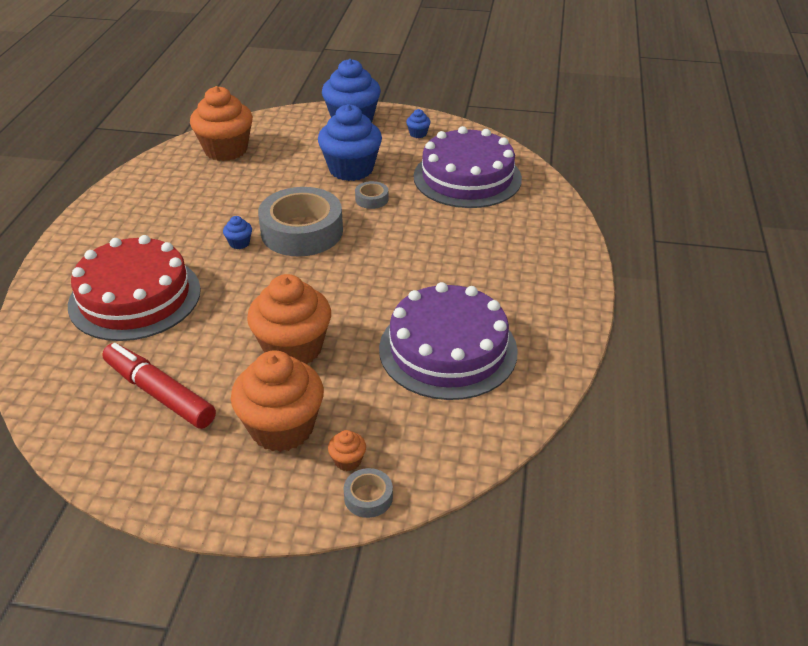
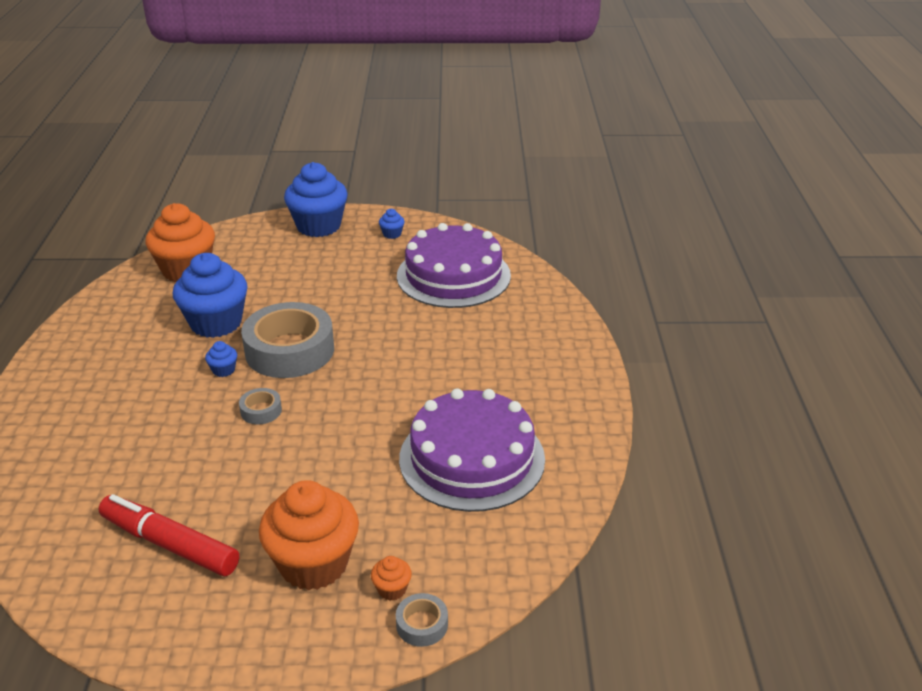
camera: 10 degrees left, 5 degrees down
(135, 297) = (118, 442): red cake -> none
(293, 348) = (307, 477): orange cupcake -> none
(351, 169) = (328, 278): blue cupcake -> blue cupcake (216, 323)
(371, 199) = (357, 308): grey tape -> grey tape (261, 411)

